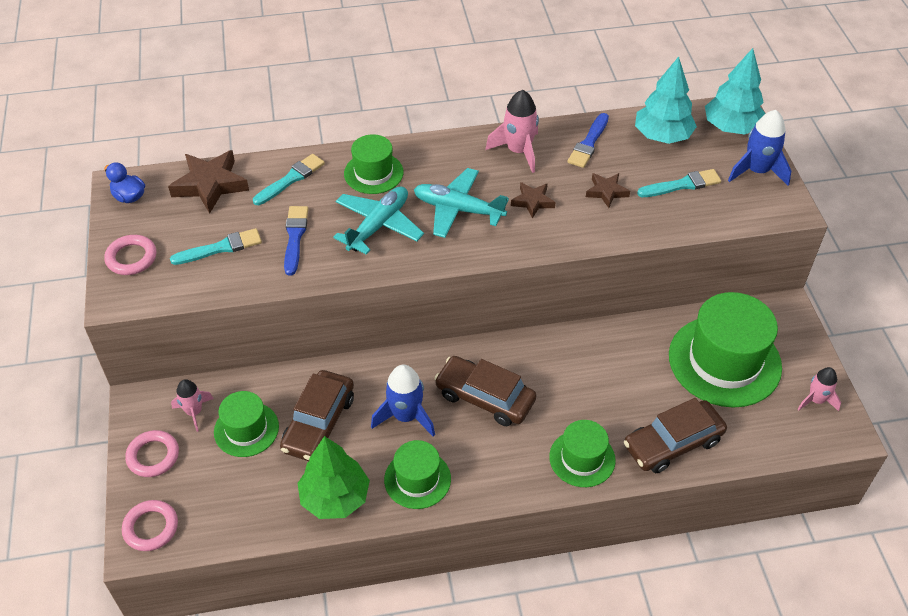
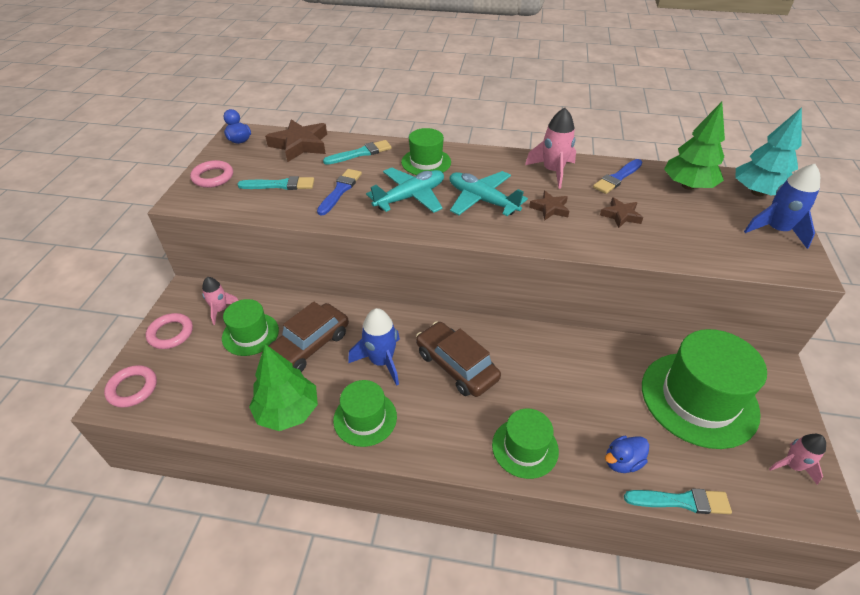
camera: 20 degrees right, 5 degrees down
(662, 136) = (688, 186): turquoise tree -> green tree
(672, 443) = (622, 462): brown car -> blue duck
(682, 185) = (696, 225): turquoise brush -> turquoise brush (681, 501)

